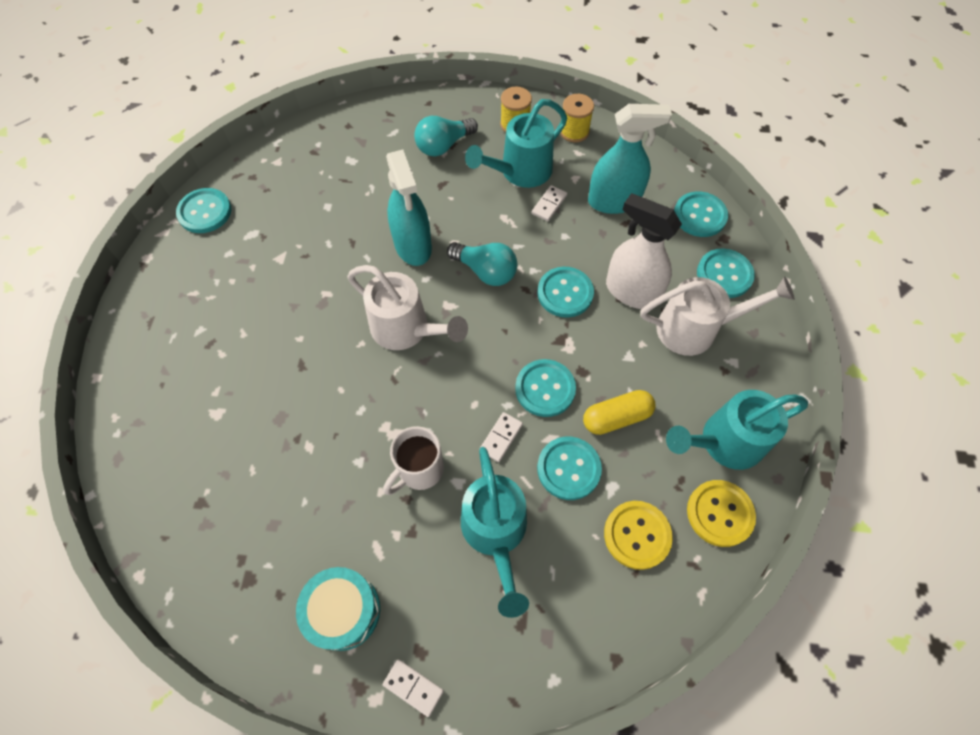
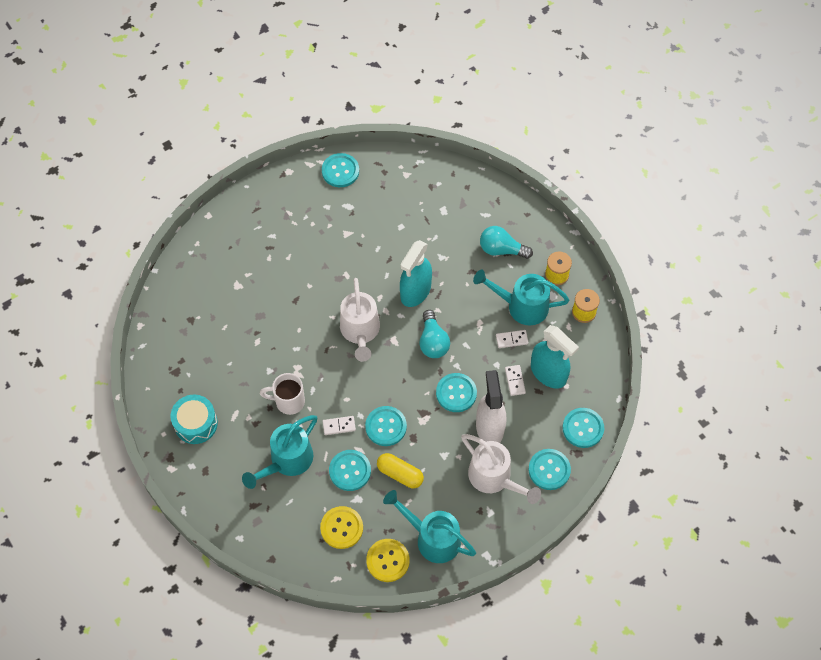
camera: 50 degrees right, 0 degrees up
(413, 687) = (188, 480): white domino -> white domino (515, 381)

